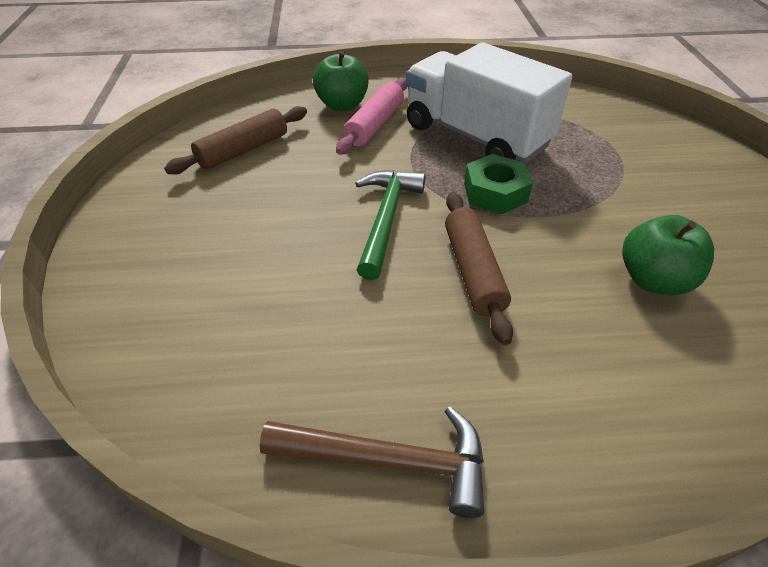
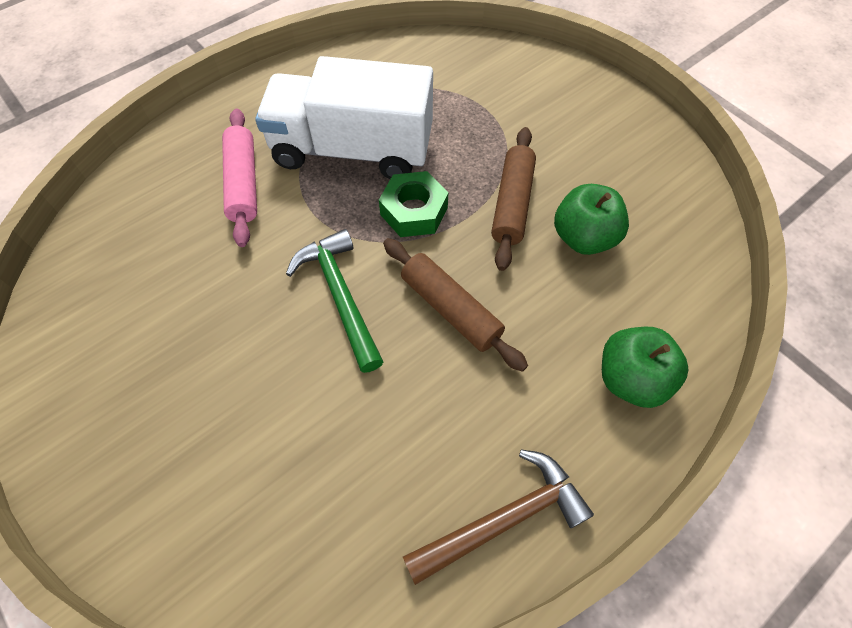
camera: 35 degrees left, 15 degrees up
(243, 150) = (128, 291): brown rolling pin -> brown rolling pin (512, 204)
(342, 105) = (188, 173): green apple -> green apple (631, 379)

